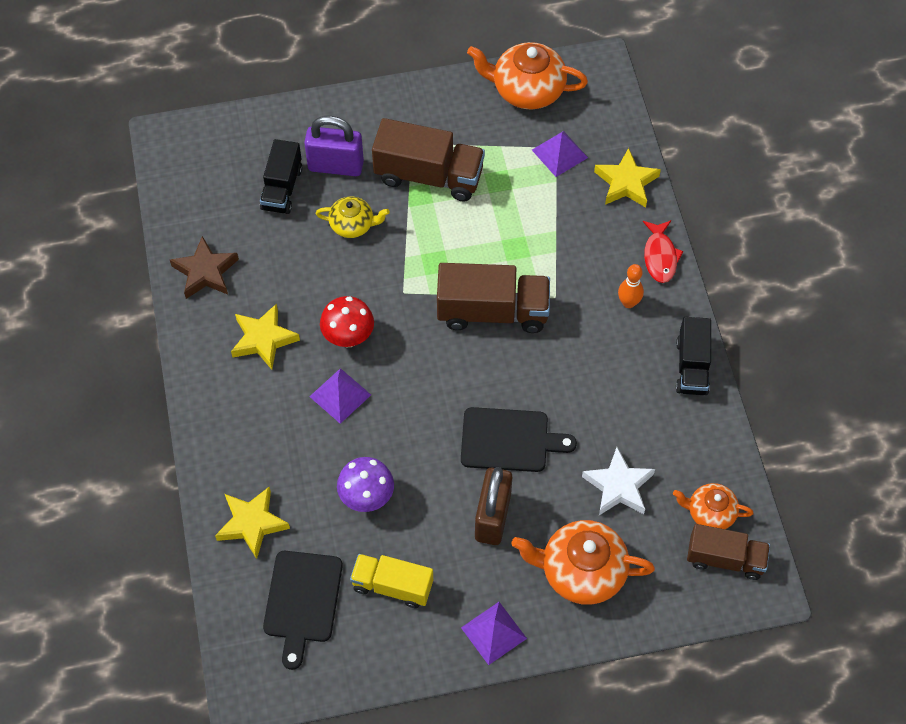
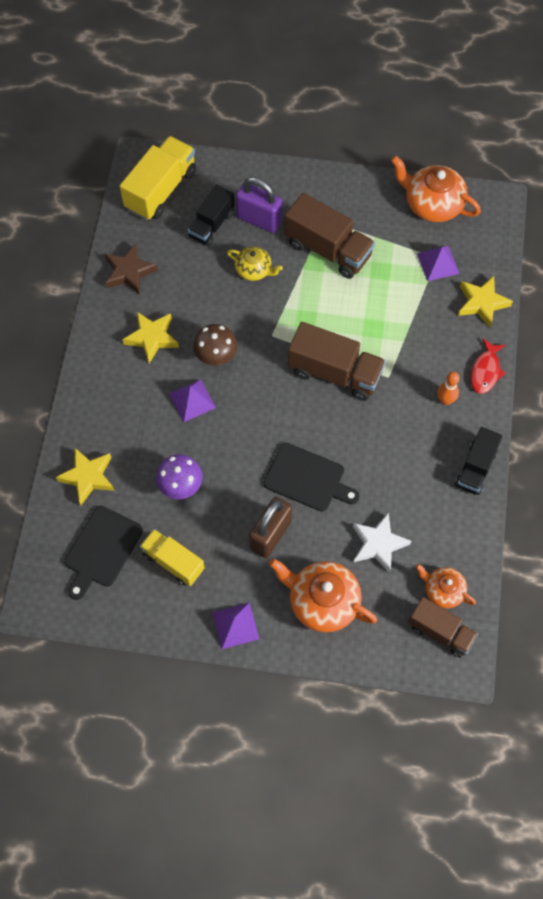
camera: 20 degrees right, 5 degrees up
(205, 166) = (161, 190): none -> yellow truck
(348, 337) = (216, 357): red mushroom -> brown mushroom

